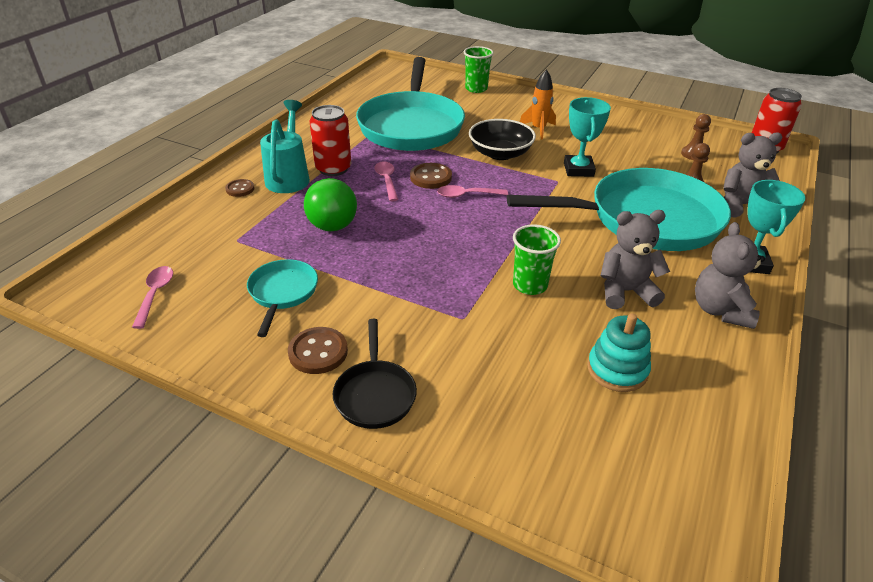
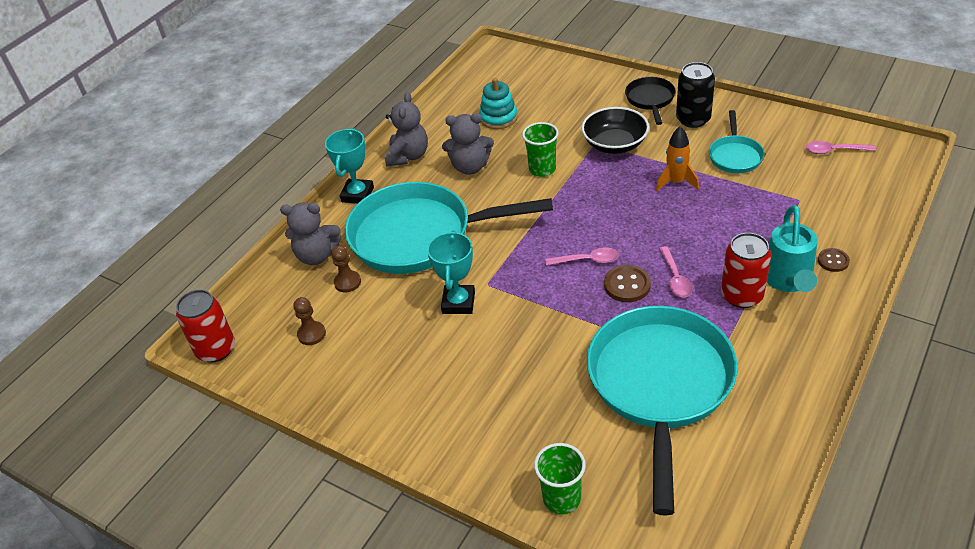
camera: 170 degrees left, 5 degrees up
(155, 294) = (834, 151): pink spoon -> pink spoon turned 90 degrees clockwise
(318, 352) = (693, 119): brown button -> black can
(333, 220) = (718, 225): green light bulb -> none
(500, 153) = (544, 329): black bowl -> black bowl (615, 144)
(538, 129) = (485, 381): orange rocket -> orange rocket (676, 182)

